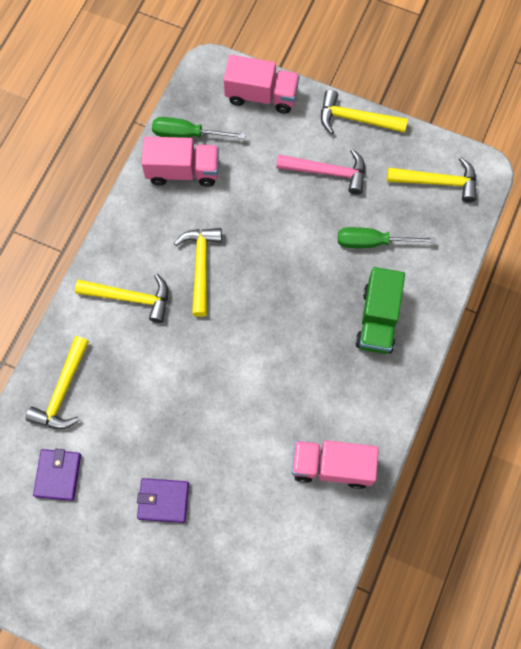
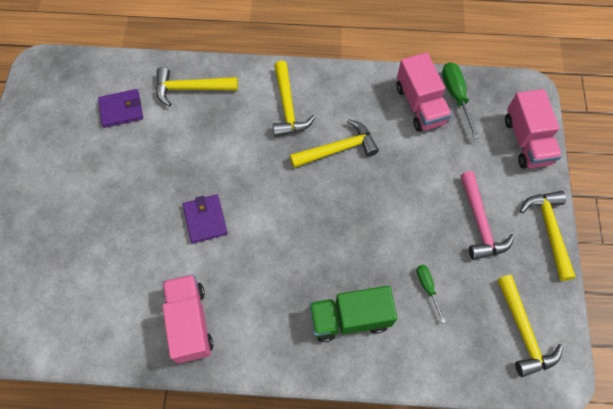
camera: 70 degrees right, 5 degrees down
(163, 501) = (120, 192): purple wallet -> purple wallet (205, 220)
(372, 242) = (427, 288): green screwdriver -> green screwdriver, size x0.60

